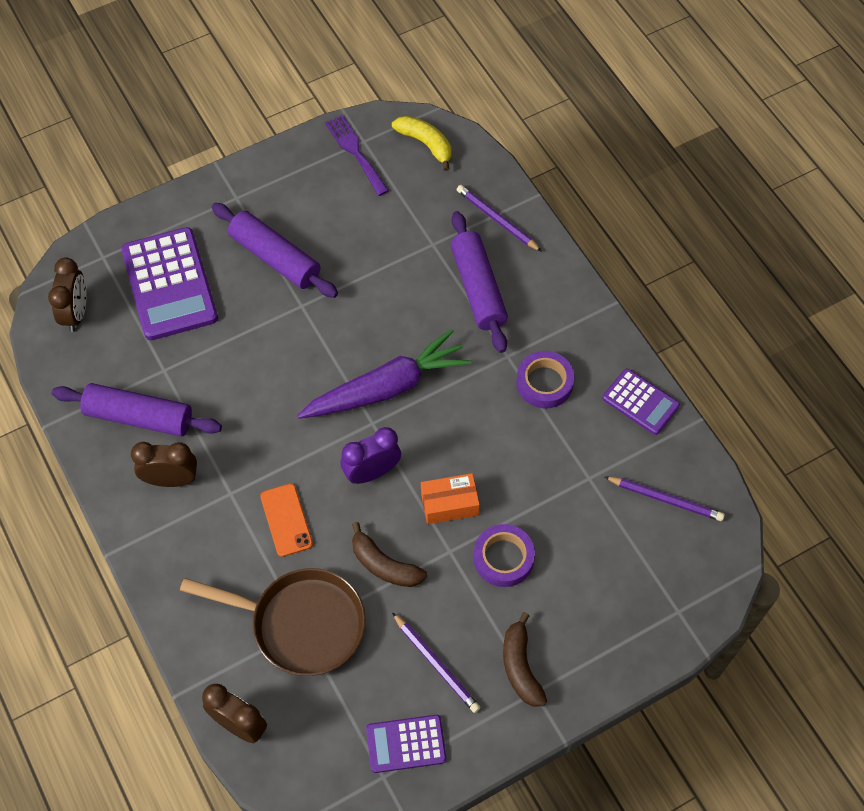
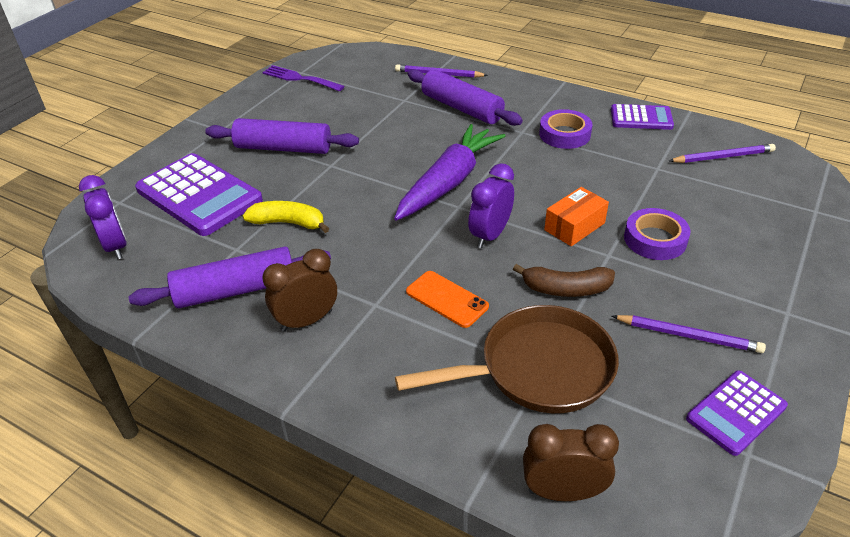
camera: 30 degrees left, 20 degrees down
(76, 313) = (116, 246): brown clock -> purple clock
(426, 144) = (350, 59): yellow banana -> yellow banana (288, 223)
(520, 666) = (755, 301): brown banana -> none

